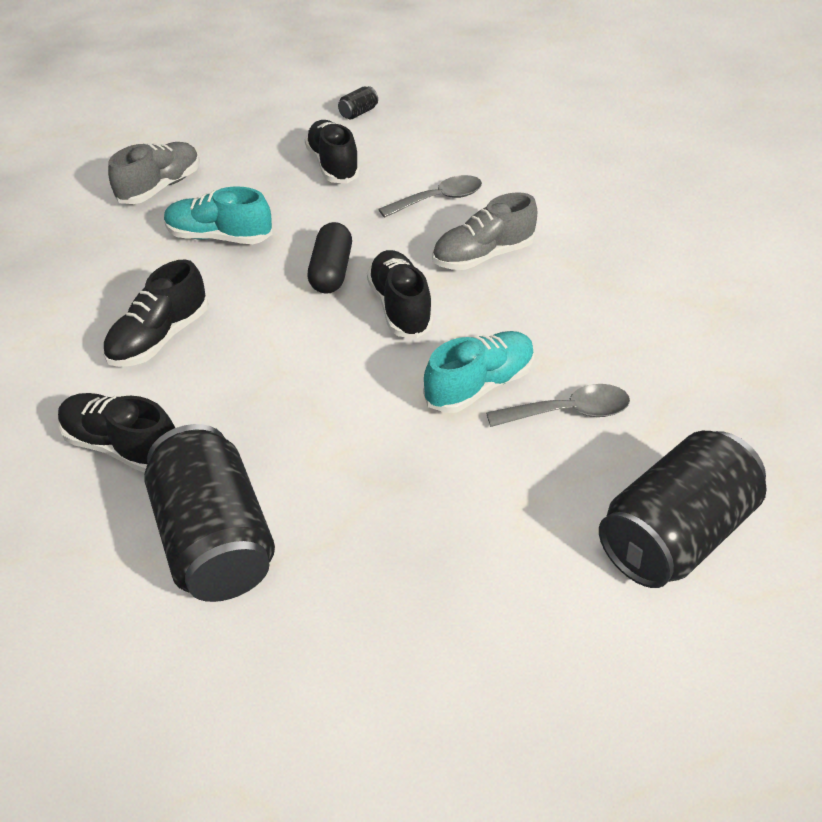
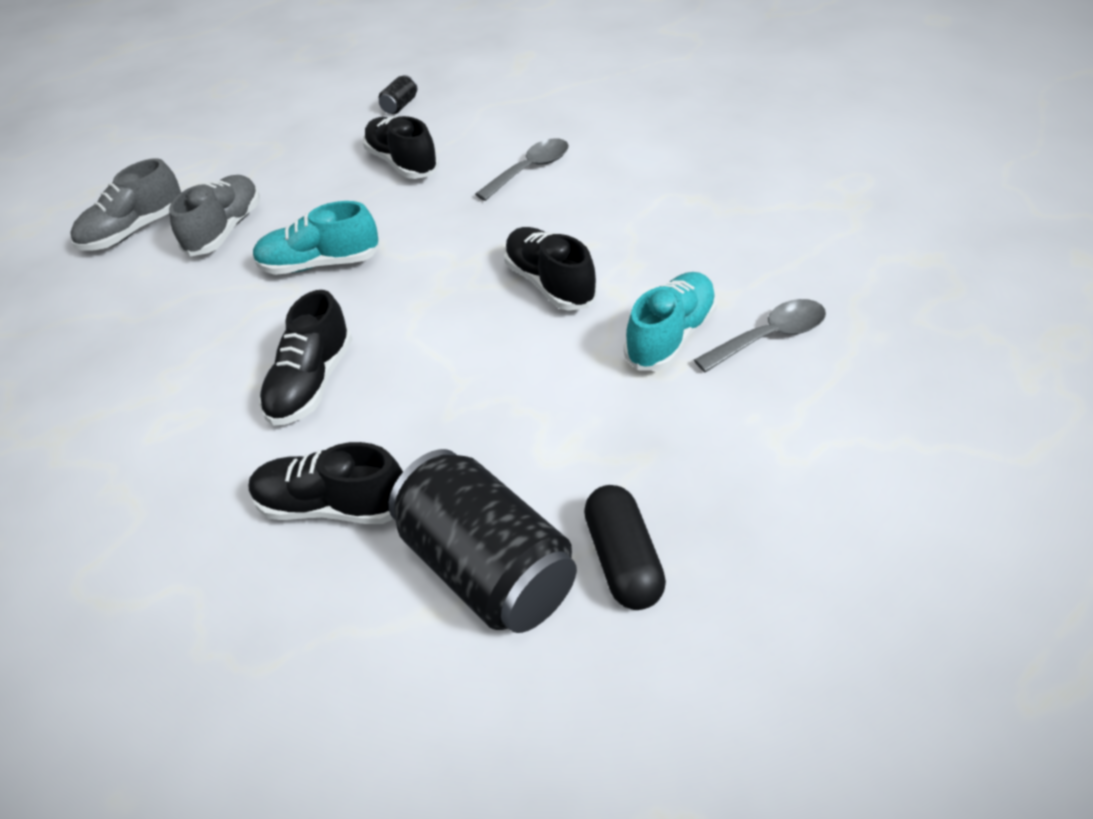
camera: 15 degrees left, 0 degrees up
(331, 271) = (459, 267): black capsule -> black capsule (623, 560)
(482, 256) = (604, 213): grey shoe -> grey shoe (134, 230)
(673, 533) = (928, 420): black can -> none

